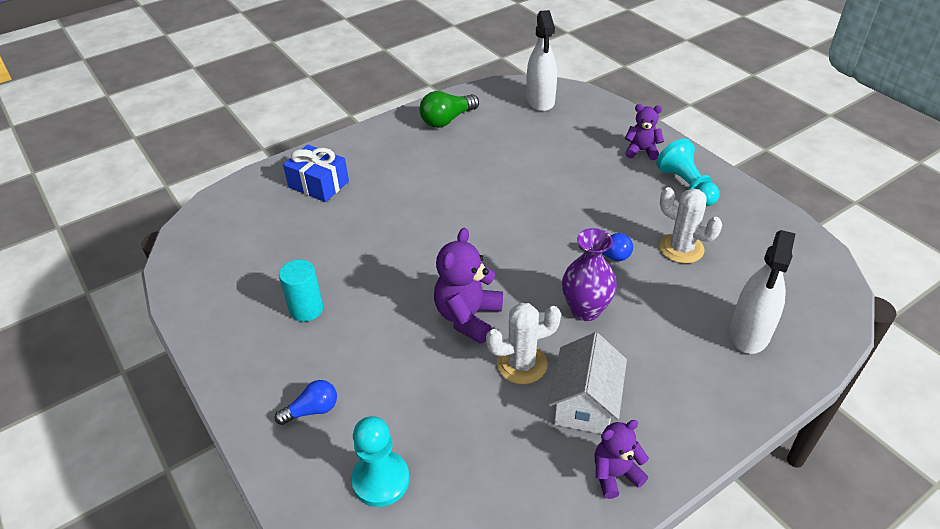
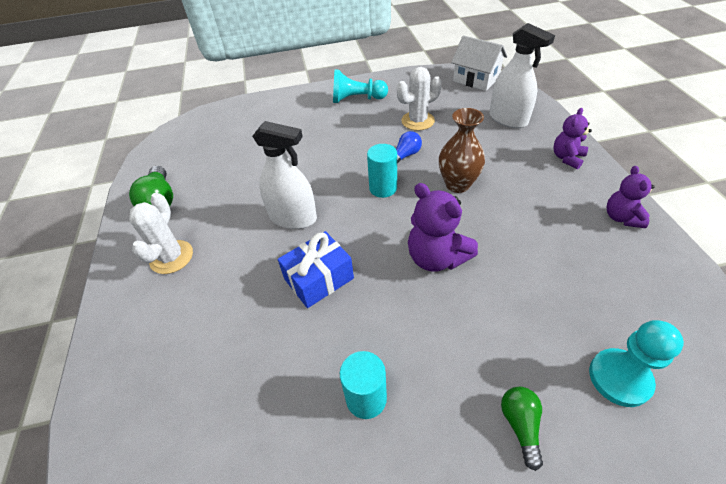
camera: 65 degrees left, 5 degrees up
(312, 410) = (520, 425): blue light bulb -> green light bulb
(319, 184) = (163, 338): blue gift -> blue gift (319, 279)
(521, 364) = (503, 237): white cactus -> white cactus (171, 257)
(540, 101) = (194, 136): white spray bottle -> white spray bottle (293, 218)
(544, 252) = (383, 188): none -> turquoise cylinder
(585, 310) = (457, 184): purple vase -> brown vase
(585, 403) = (552, 213): white house -> white house (476, 79)
(641, 151) = (304, 106): purple teddy bear -> purple teddy bear (567, 158)

